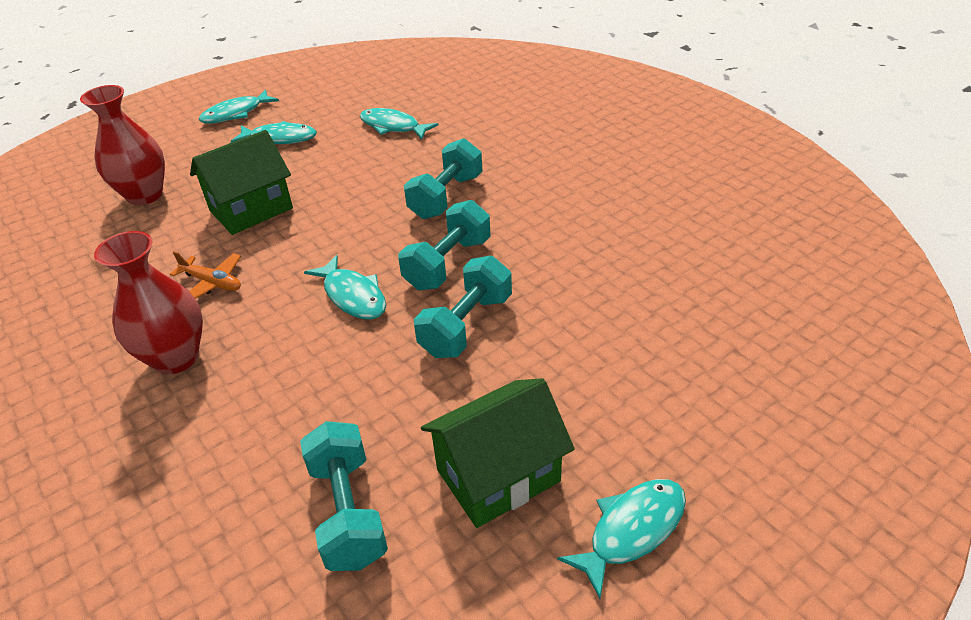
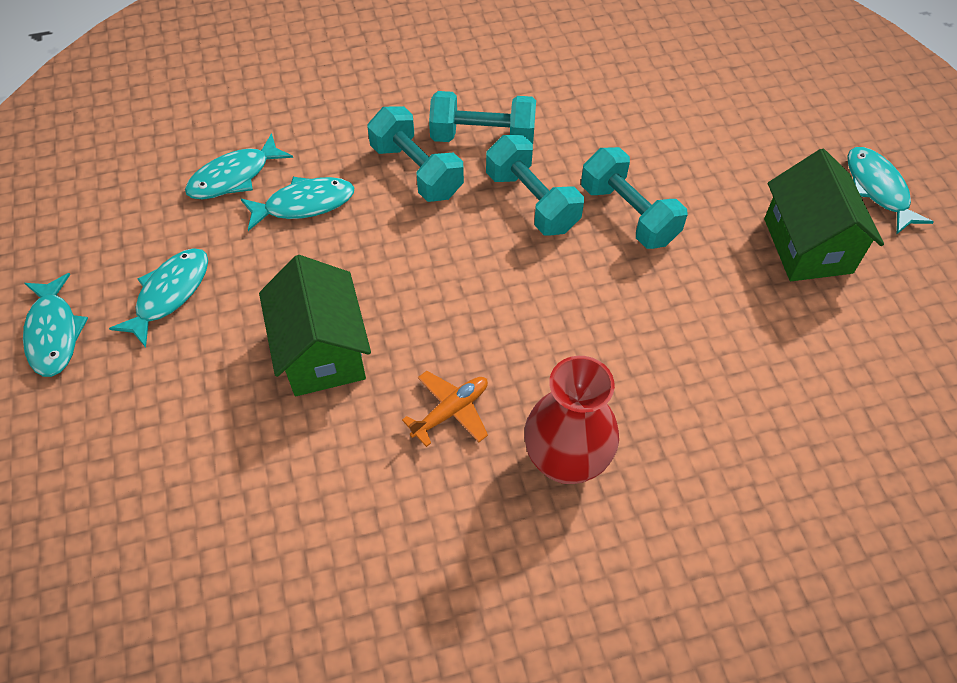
camera: 70 degrees left, 15 degrees up
(145, 195) = (202, 470): red vase -> none
(348, 512) = (814, 350): turquoise dumbbell -> turquoise dumbbell (482, 137)
(353, 296) = (542, 288): turquoise fish -> turquoise fish (304, 204)

